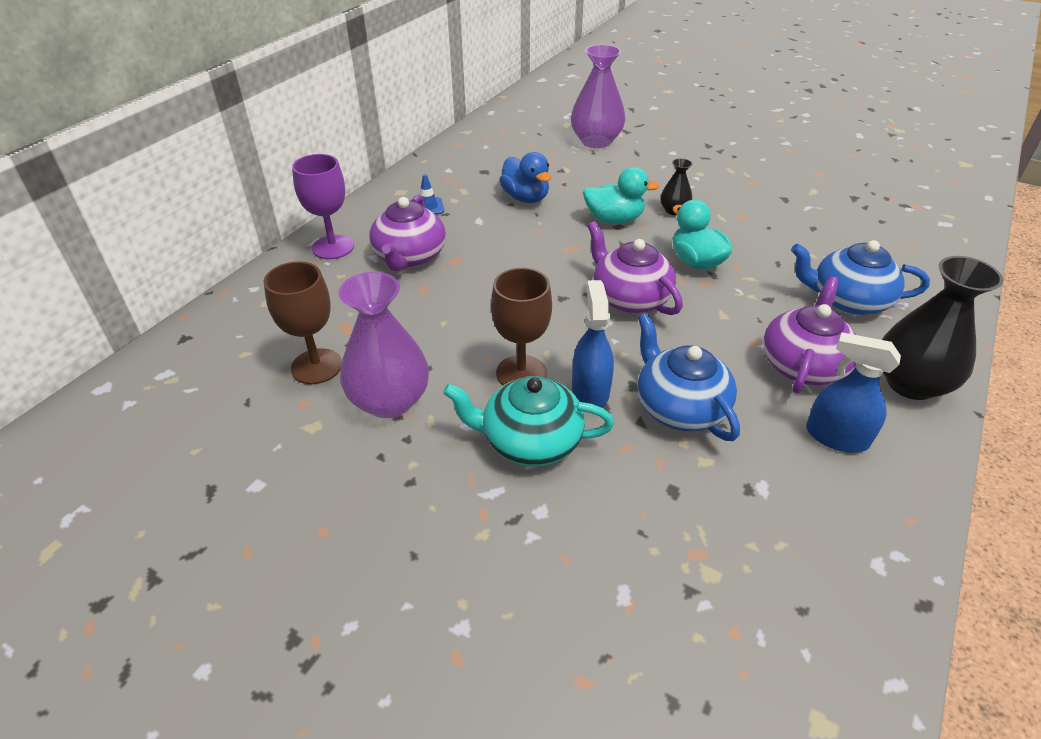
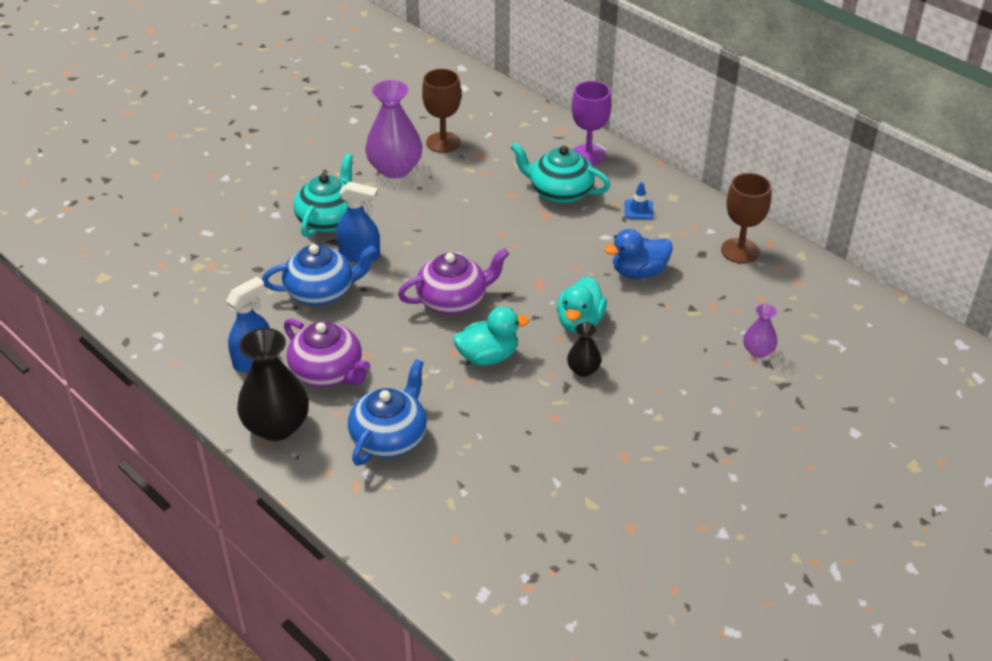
camera: 105 degrees right, 0 degrees up
(409, 257) = (559, 192): purple teapot -> turquoise teapot
(521, 373) = (393, 226): brown goblet -> brown goblet (740, 251)
(596, 141) = (758, 351): purple vase -> purple vase, size x0.51

